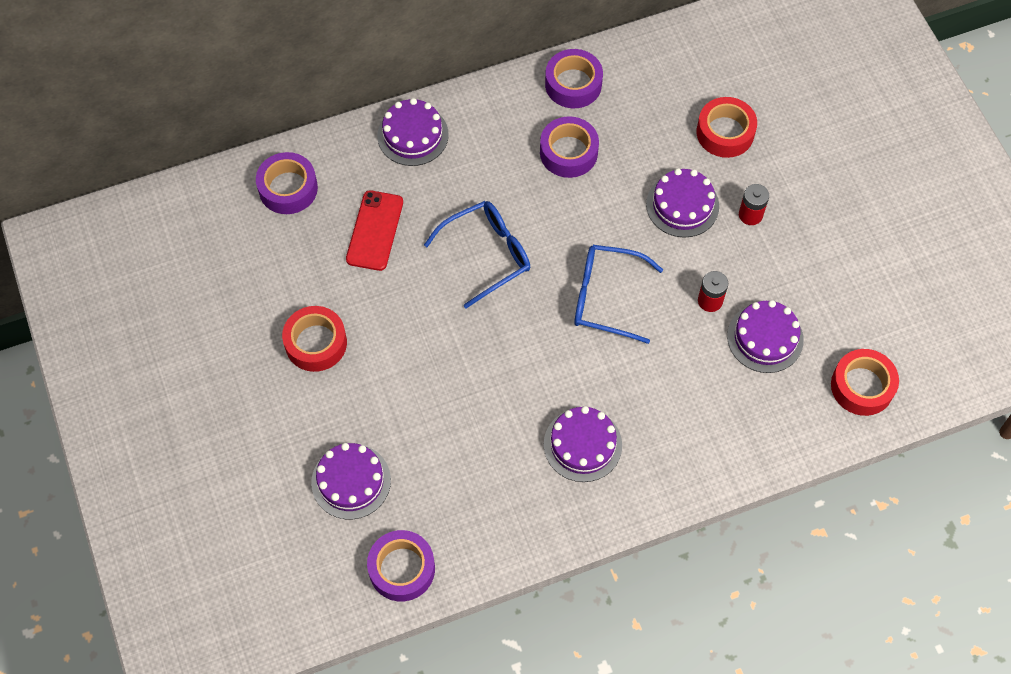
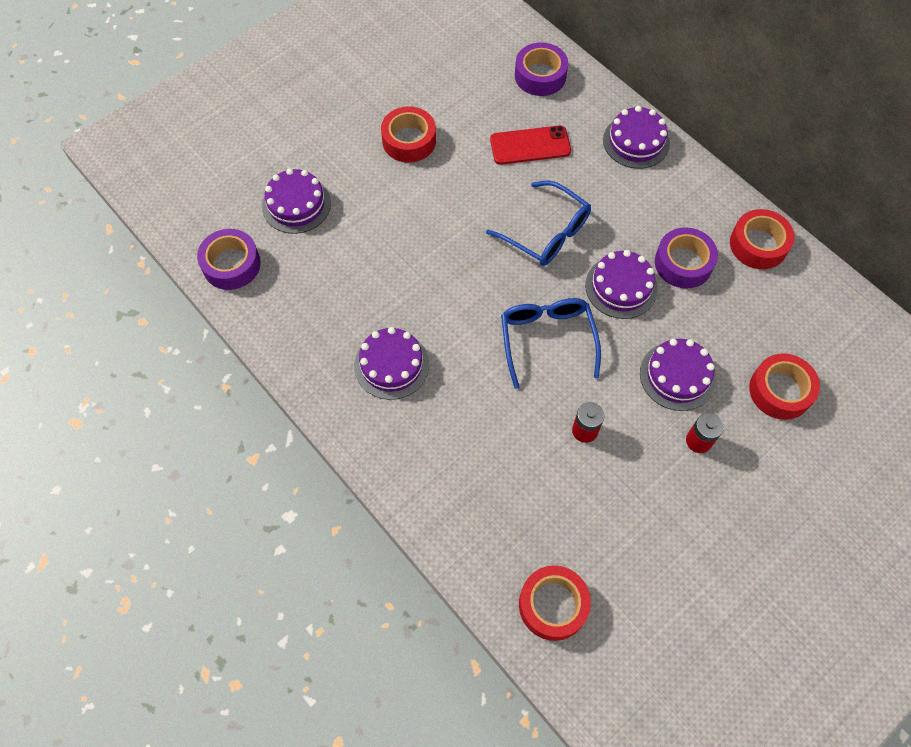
camera: 70 degrees right, 0 degrees up
(573, 84) = (758, 244): purple tape -> red tape
(765, 338) = (567, 493): purple cake -> purple cake (621, 287)

